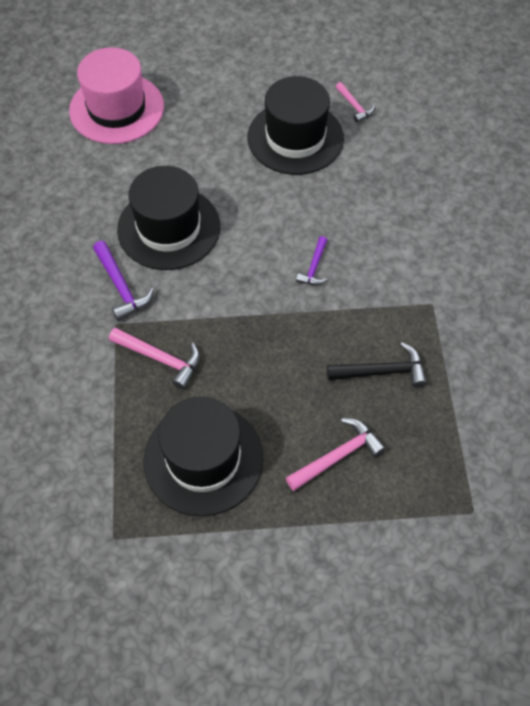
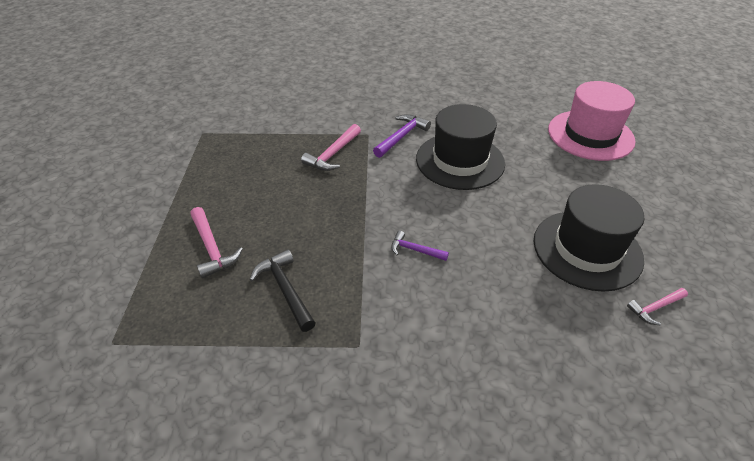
camera: 95 degrees right, 15 degrees down
(121, 287) = (401, 136): purple hammer -> purple hammer turned 150 degrees clockwise
(203, 459) = (242, 173): black hat -> none
(382, 372) = (285, 289): black hammer -> black hammer turned 150 degrees clockwise

